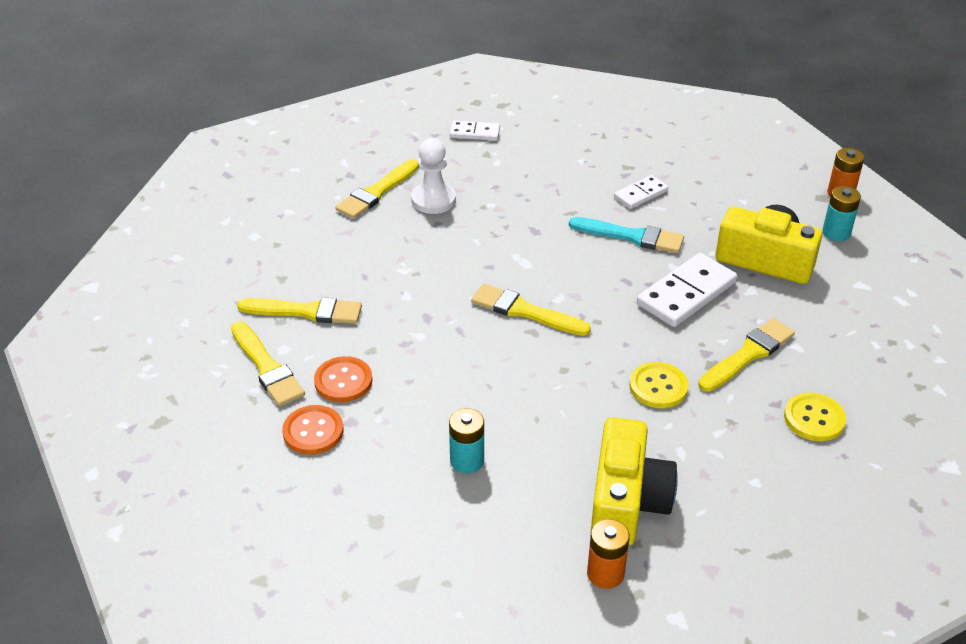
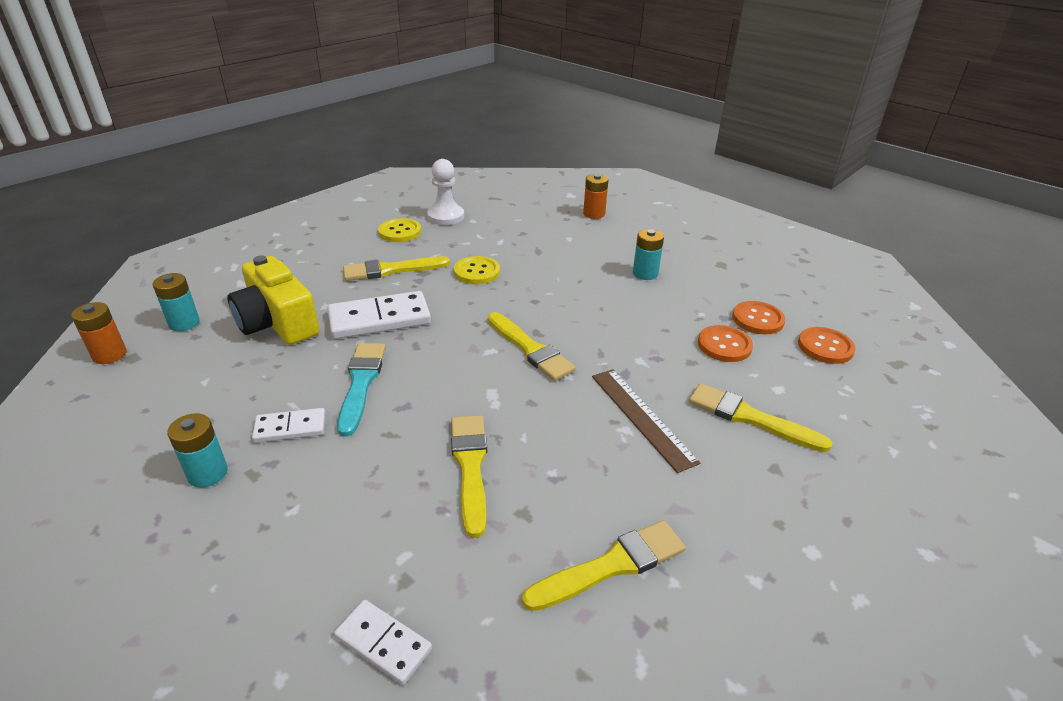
camera: 155 degrees left, 5 degrees down
(236, 417) = (825, 347): none -> orange button
(267, 367) = (796, 377): yellow brush -> yellow brush (470, 467)
(395, 283) = (642, 417): none -> brown ruler
(433, 200) = (538, 517): white pawn -> white pawn (445, 216)
(626, 501) = (556, 232): yellow camera -> none
(631, 236) = (361, 383): turquoise brush -> turquoise brush turned 45 degrees clockwise
(654, 158) = (207, 473): none -> turquoise battery

